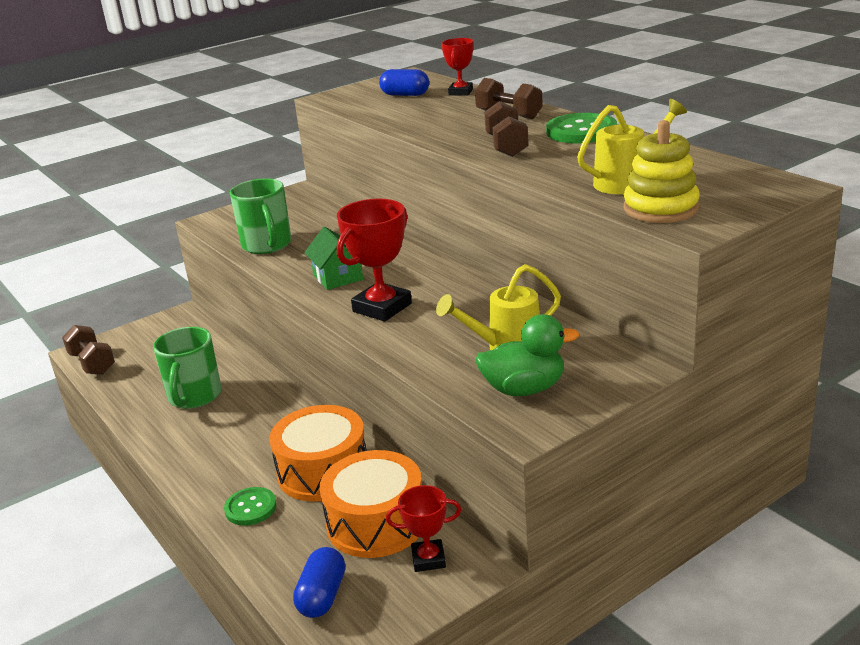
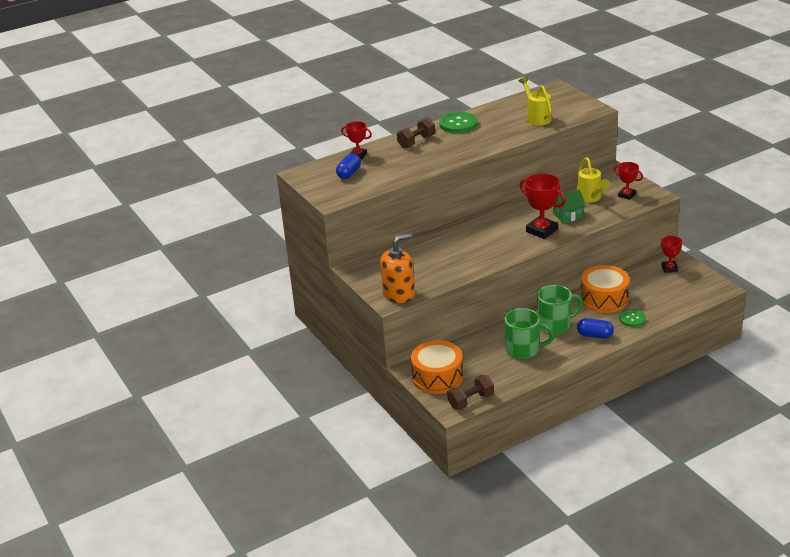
camera: 85 degrees left, 5 degrees up
(224, 223) = (399, 294): none -> orange soap dispenser
(267, 245) = (444, 273): green mug -> green mug (555, 325)
(322, 596) = (693, 294): blue capsule -> blue capsule (594, 335)
(338, 277) = (500, 245): green house -> green house (567, 215)
(376, 523) = (645, 282): orange drum -> orange drum (437, 377)
(506, 146) = (471, 143): brown dumbbell -> none
(524, 389) = (627, 195): green duck -> red trophy
(660, 208) = (571, 113): yellow stacking toy -> none

